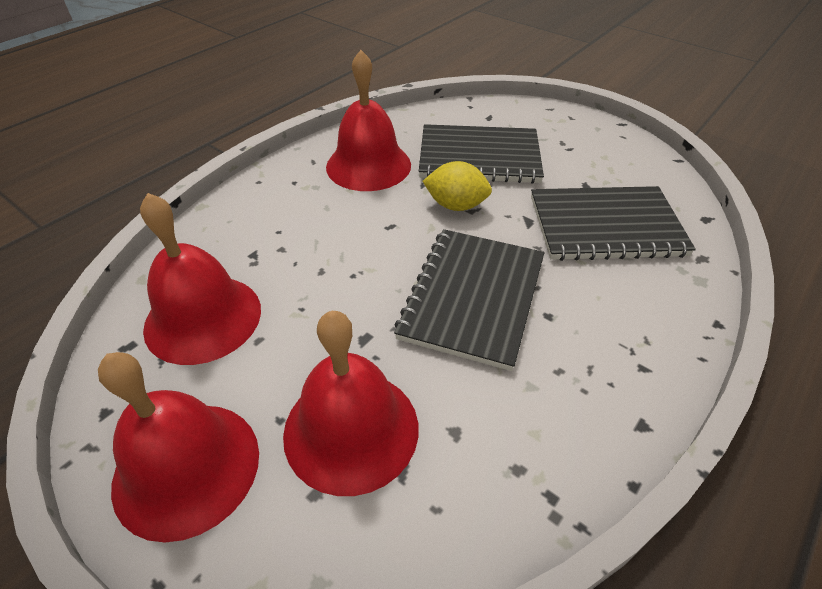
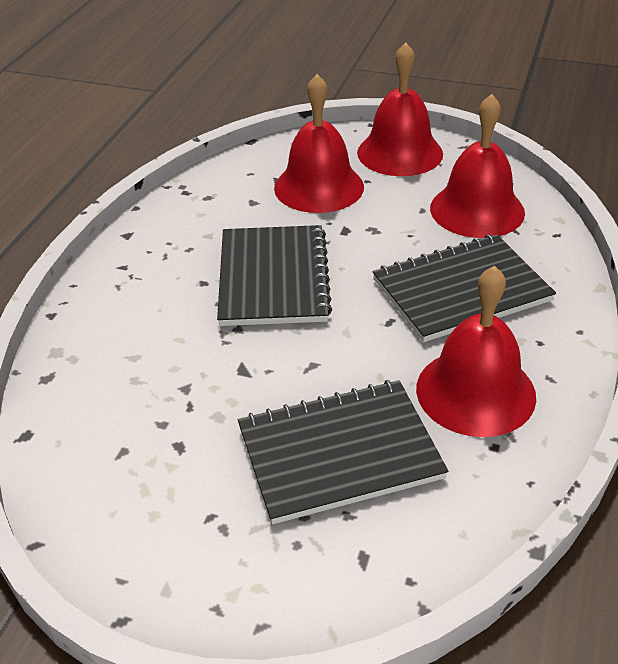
camera: 160 degrees right, 5 degrees down
(456, 205) = (333, 365): yellow lemon -> none
(605, 226) = (152, 388): black notebook -> black notebook (461, 290)

